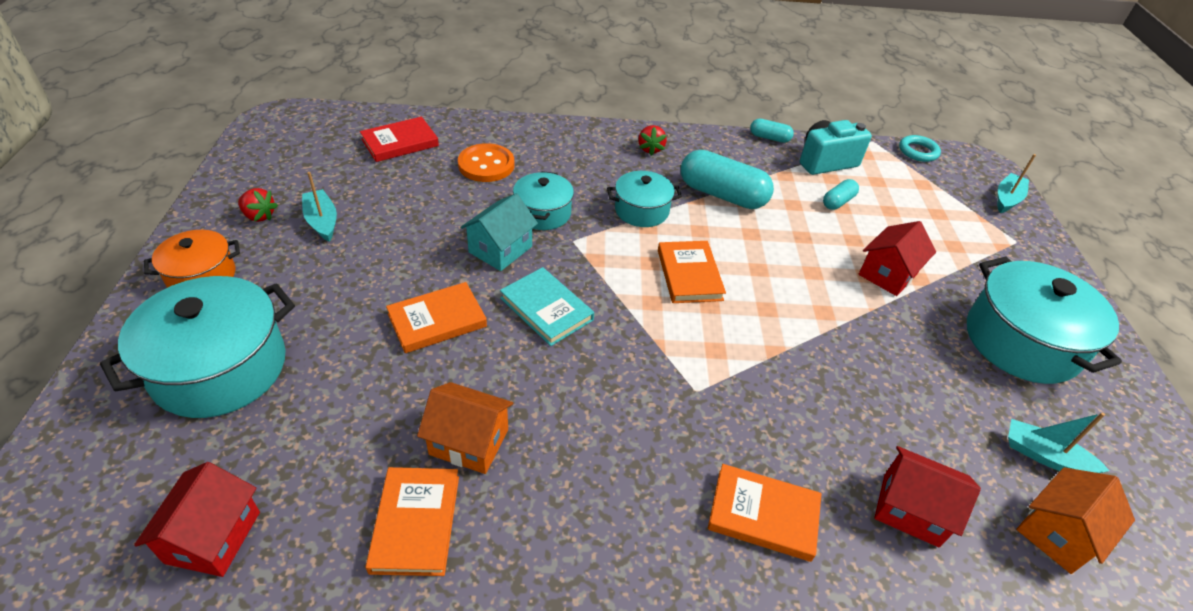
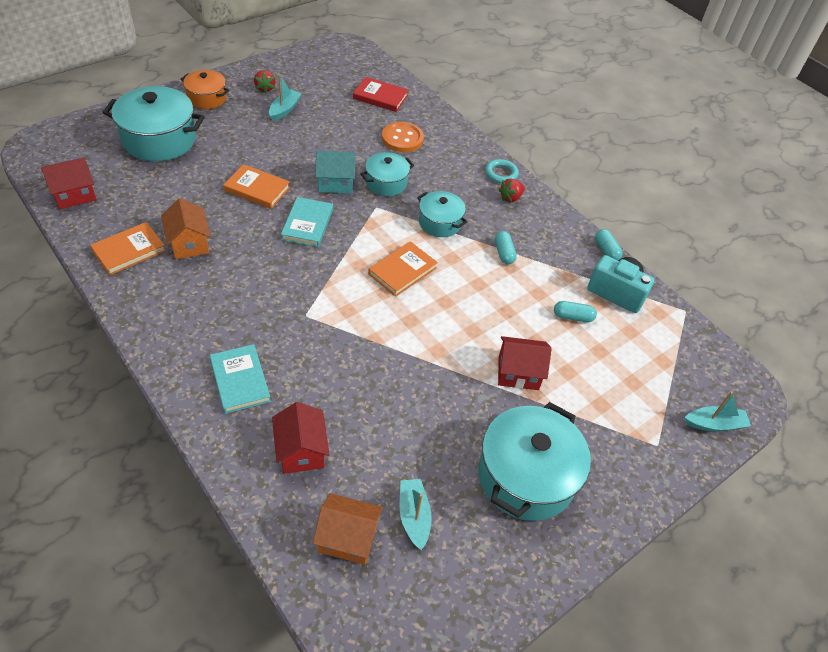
camera: 50 degrees right, 5 degrees up
(722, 195) = (504, 253): turquoise capsule -> turquoise capsule, size x0.50
(763, 514) = (240, 380): orange book -> turquoise book
(918, 151) = (709, 344): turquoise ring -> turquoise ring (501, 174)

